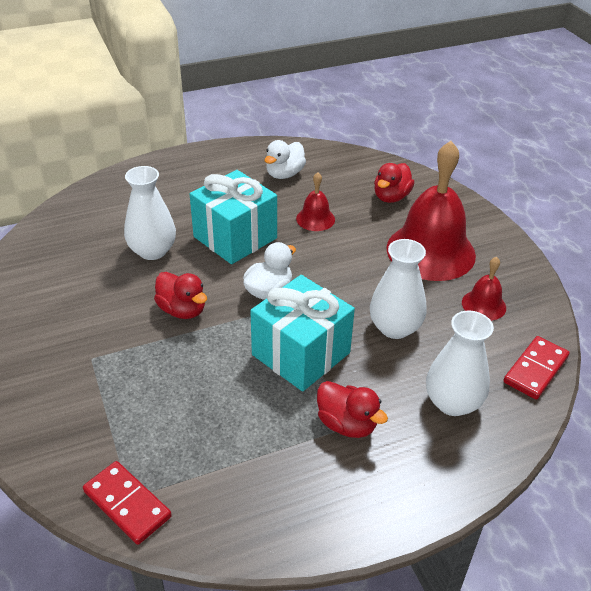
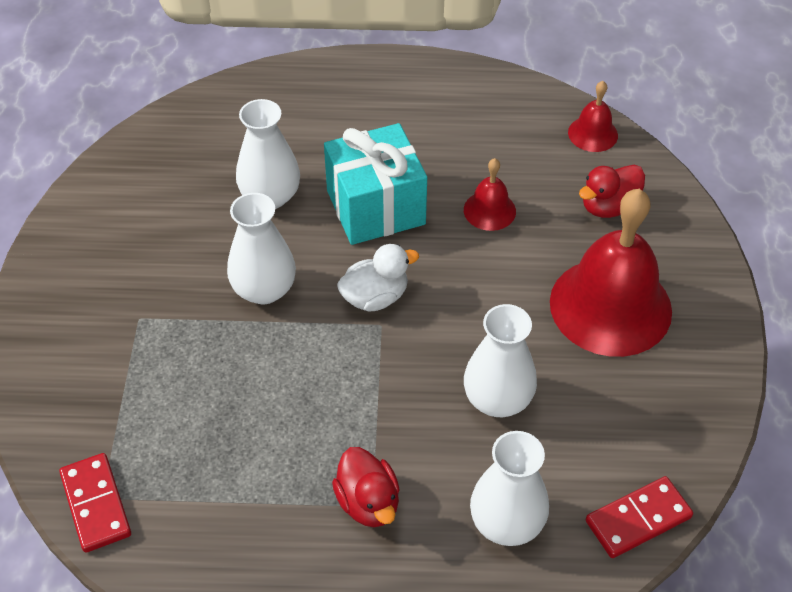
camera: 25 degrees right, 10 degrees up
(182, 310) = (264, 289): red duck -> white vase
(284, 174) = (488, 129): white duck -> none
(301, 354) = (366, 394): turquoise gift -> none
(483, 305) = (630, 407): red bell -> red bell (593, 134)

